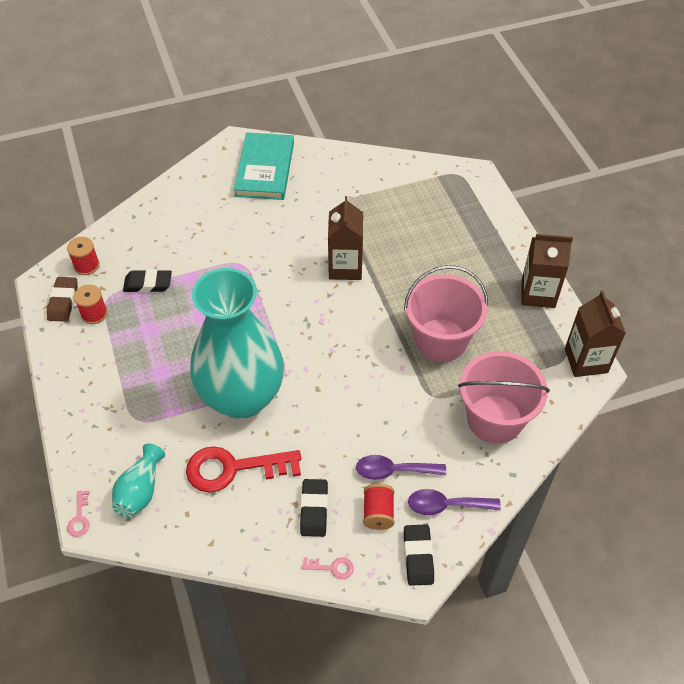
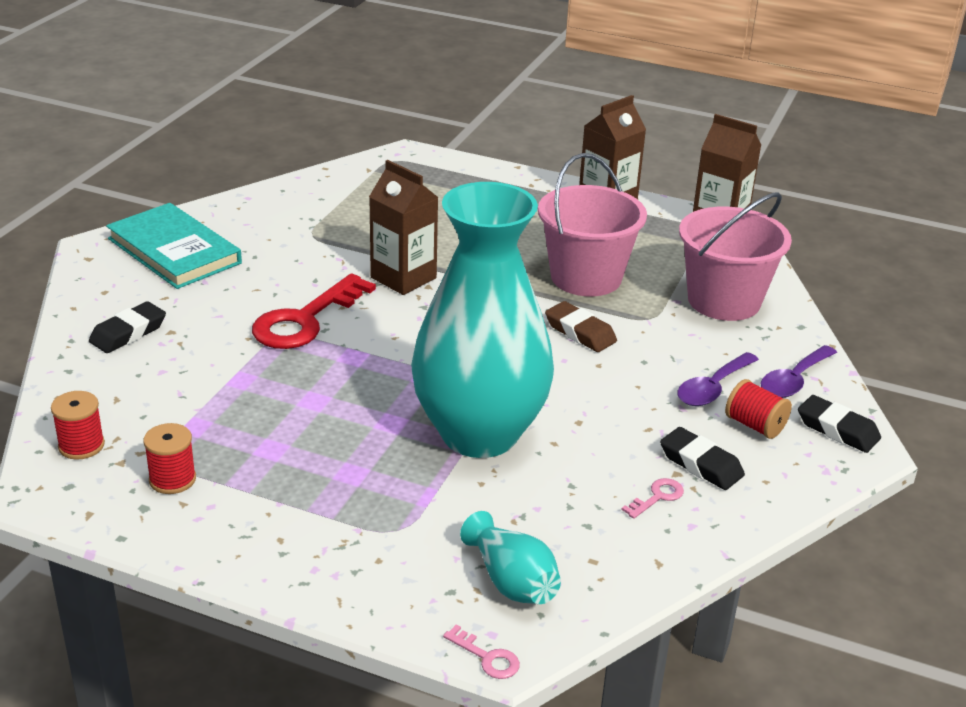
camera: 50 degrees left, 20 degrees down
(63, 302) = (107, 495): brown eraser -> brown eraser (580, 332)
(148, 284) = (198, 414): black eraser -> black eraser (128, 333)
(233, 469) = (573, 491): red key -> red key (305, 320)
(332, 567) = (791, 491): pink key -> pink key (657, 497)

